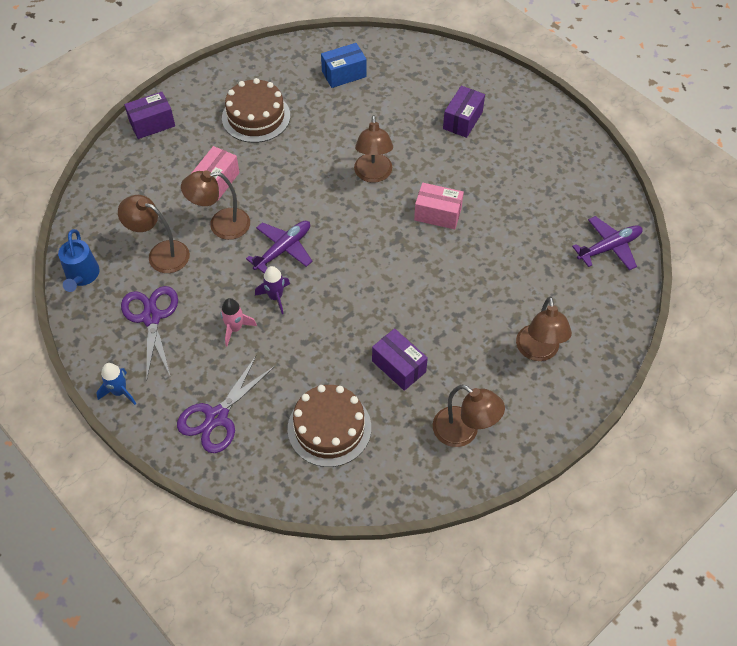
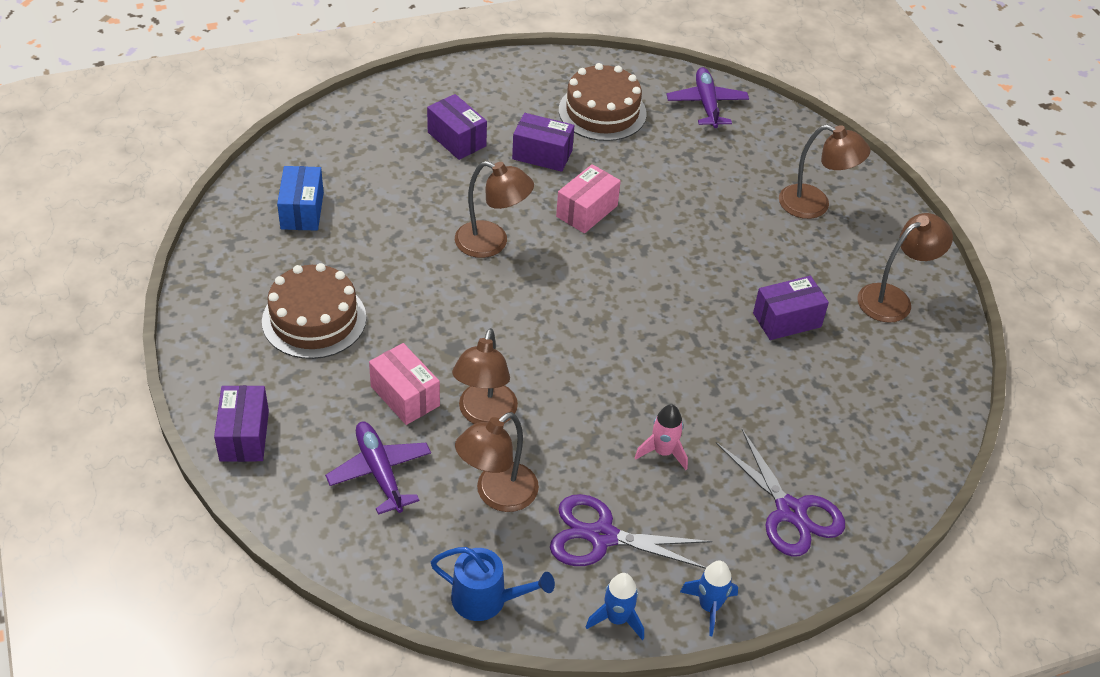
camera: 70 degrees left, 10 degrees down
(92, 345) = (617, 619): none -> blue rocket
(275, 297) = (633, 397): purple rocket -> none
(283, 249) = (562, 365): purple plane -> purple plane (380, 472)
(329, 428) = (846, 409): brown cake -> brown cake (602, 112)
(479, 170) = (542, 154): none -> purple box

